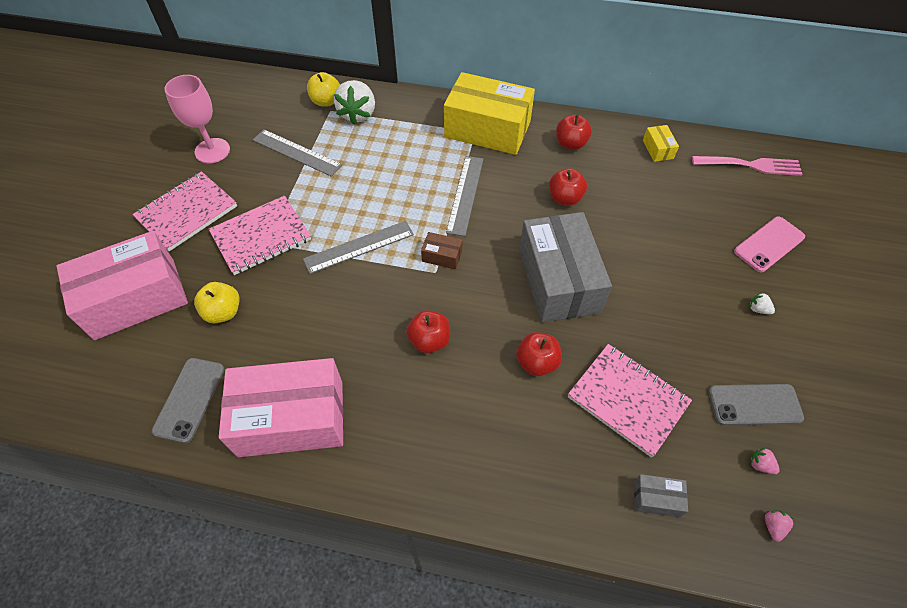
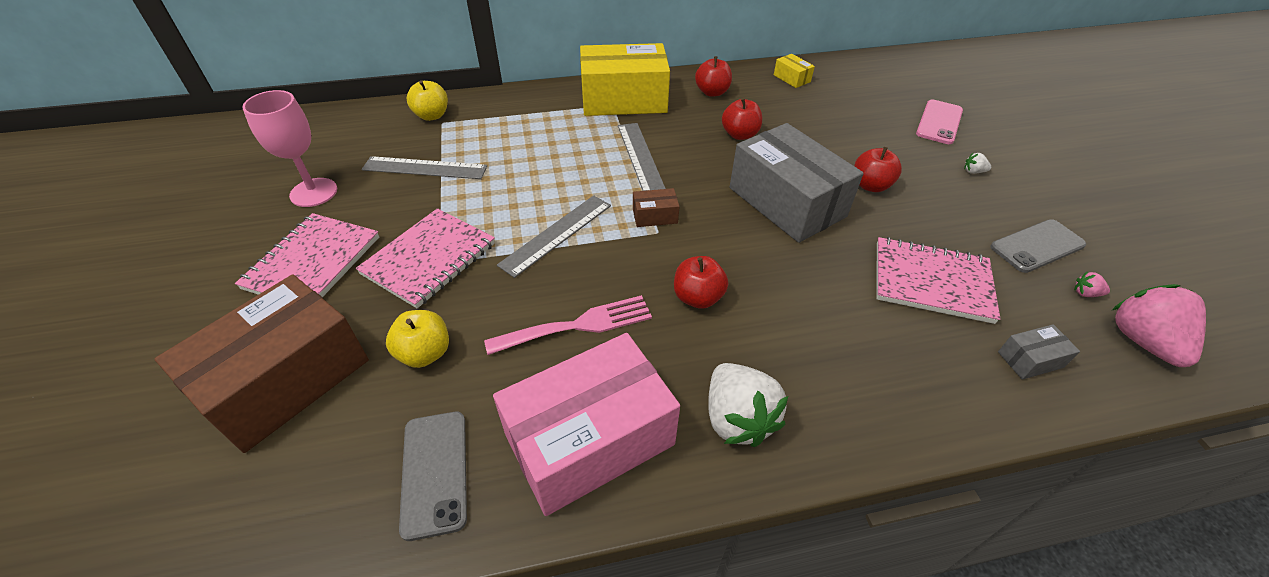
camera: 25 degrees left, 10 degrees down
(135, 298) = (286, 380): pink box -> brown box
(358, 114) = (476, 118): white strawberry -> white strawberry (737, 419)
(536, 362) = (822, 279): red apple -> red apple (870, 185)
(751, 165) = (876, 71): pink fork -> pink fork (577, 325)
(773, 526) = (1142, 341): pink strawberry -> pink strawberry, size x2.46

